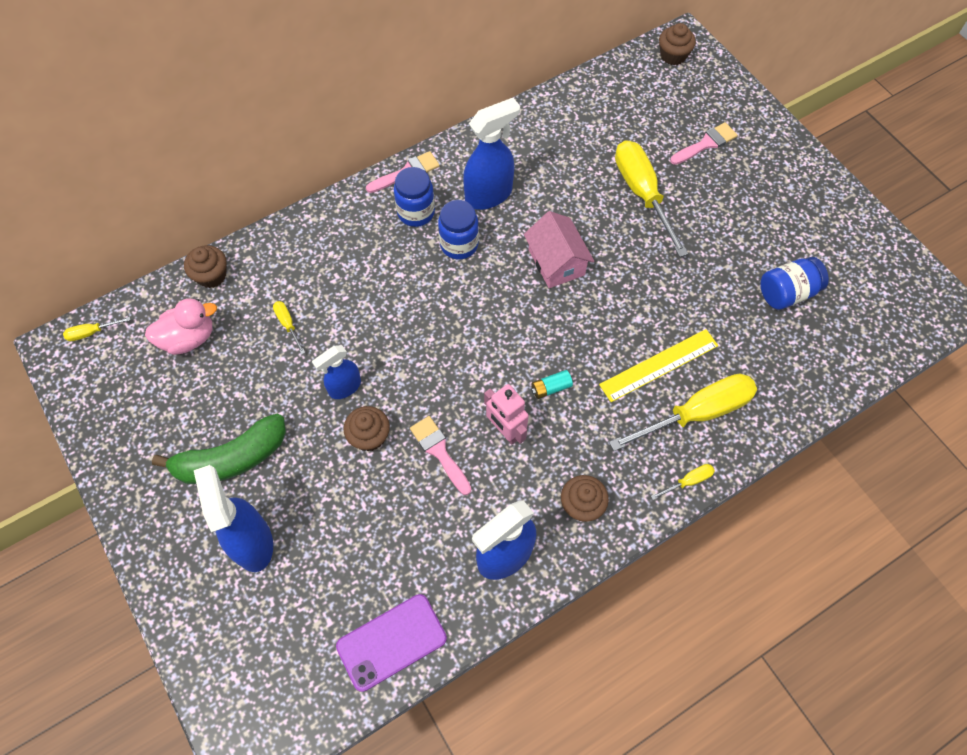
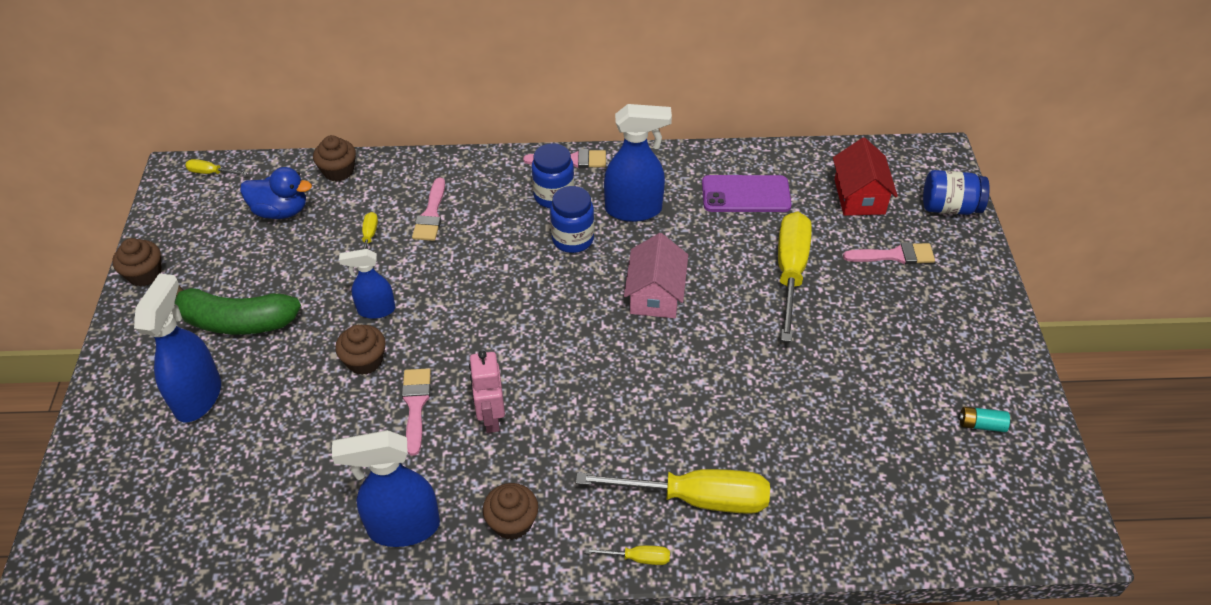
camera: 30 degrees right, 15 degrees down
(189, 338) = (281, 211): pink duck -> blue duck
(325, 278) = (431, 214): none -> pink brush
(391, 642) = (243, 546): purple phone -> purple phone (746, 194)
(551, 388) = (564, 402): turquoise battery -> turquoise battery (981, 425)
(649, 104) = (859, 196): none -> red house
(659, 365) = (690, 434): yellow ruler -> none
(673, 55) = (917, 164): brown cupcake -> brown cupcake (144, 274)
(786, 293) = (883, 432): blue jar -> blue jar (949, 207)

